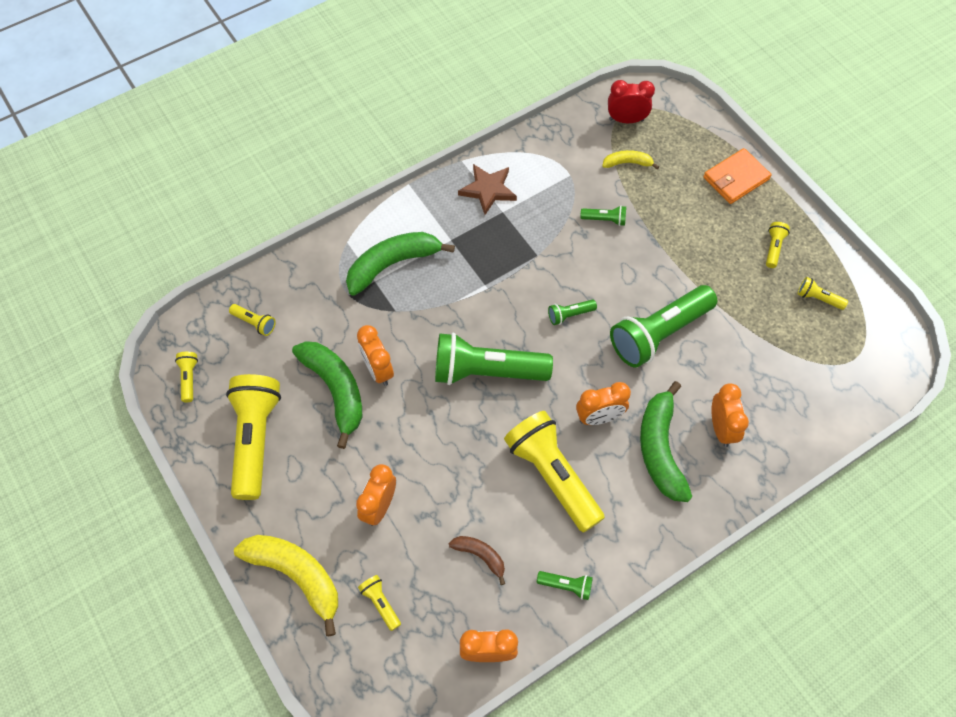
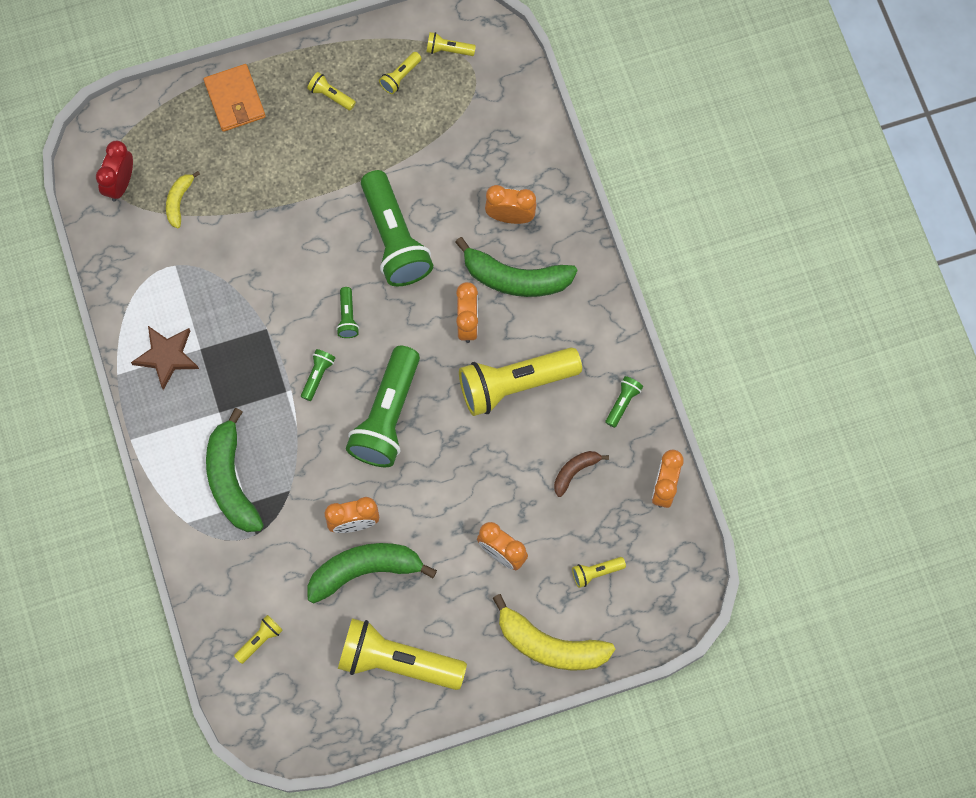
camera: 75 degrees left, 10 degrees up
(189, 378) = (307, 719): yellow flashlight -> yellow flashlight (448, 49)
(297, 575) = (549, 645): yellow banana -> yellow banana turned 120 degrees counterclockwise
(605, 220) = (244, 247): green flashlight -> green flashlight (318, 376)

